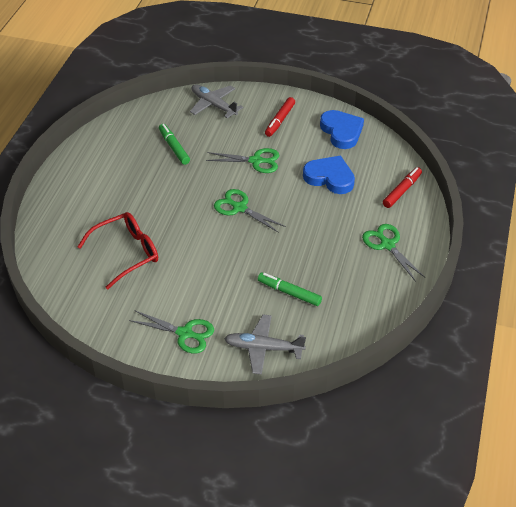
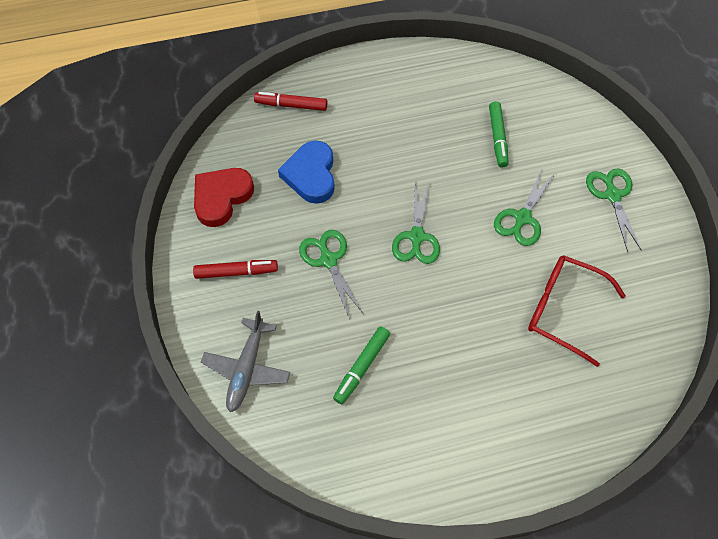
camera: 120 degrees left, 15 degrees up
(264, 348) = (575, 127): grey plane -> none
(341, 132) = (221, 197): blue heart -> red heart
(387, 245) = (378, 88): green scissors -> green scissors (522, 218)

